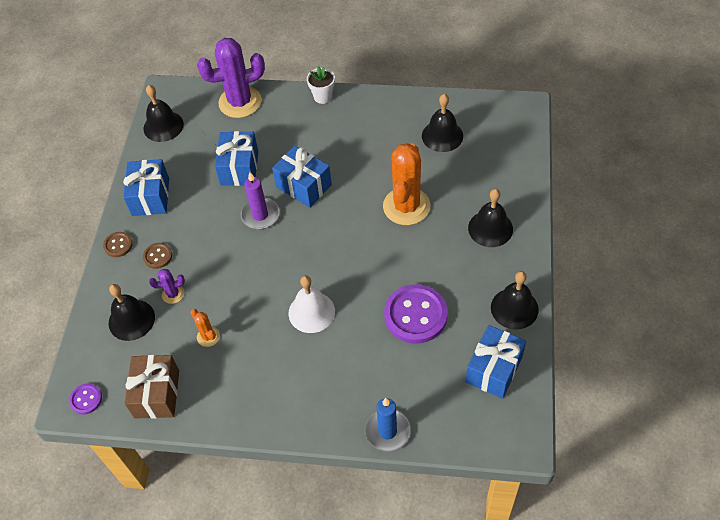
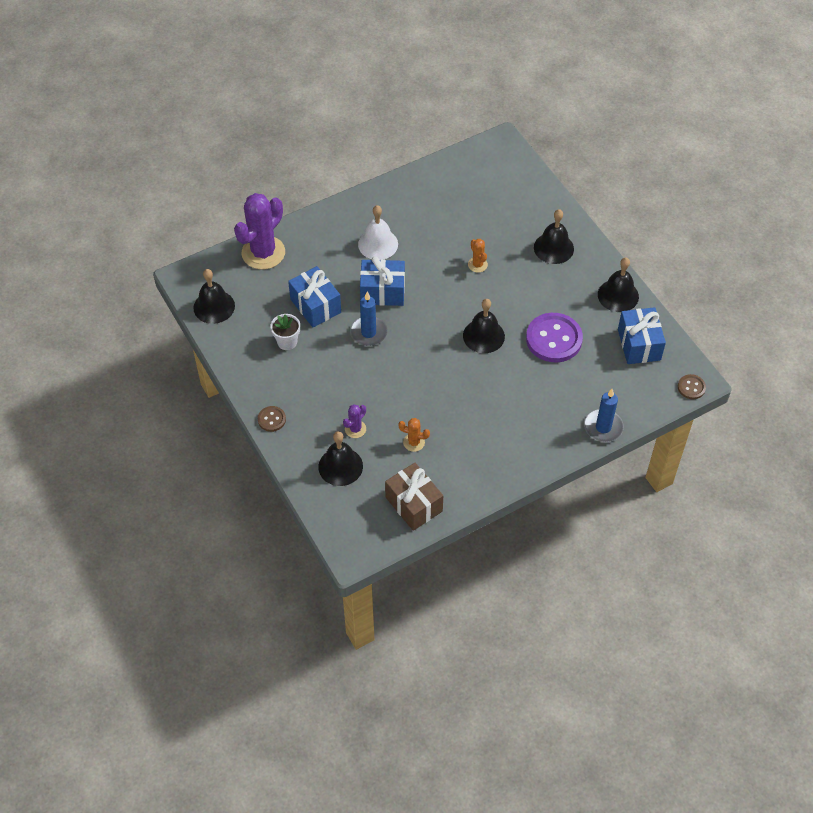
camera: 40 degrees left, 0 degrees up
(86, 399) = (362, 541): purple button -> none
(150, 197) = (261, 368): blue gift -> none
(158, 256) = (314, 409): brown button -> brown button (691, 387)
(260, 215) = (368, 332): purple candle -> blue candle
(311, 312) = (476, 380): white bell -> white bell (378, 244)
(323, 97) = (331, 213): white flower pot -> white flower pot (287, 342)
(406, 206) = (477, 265): orange cactus -> orange cactus, size x0.45
(442, 136) = (457, 196): black bell -> black bell (483, 336)

